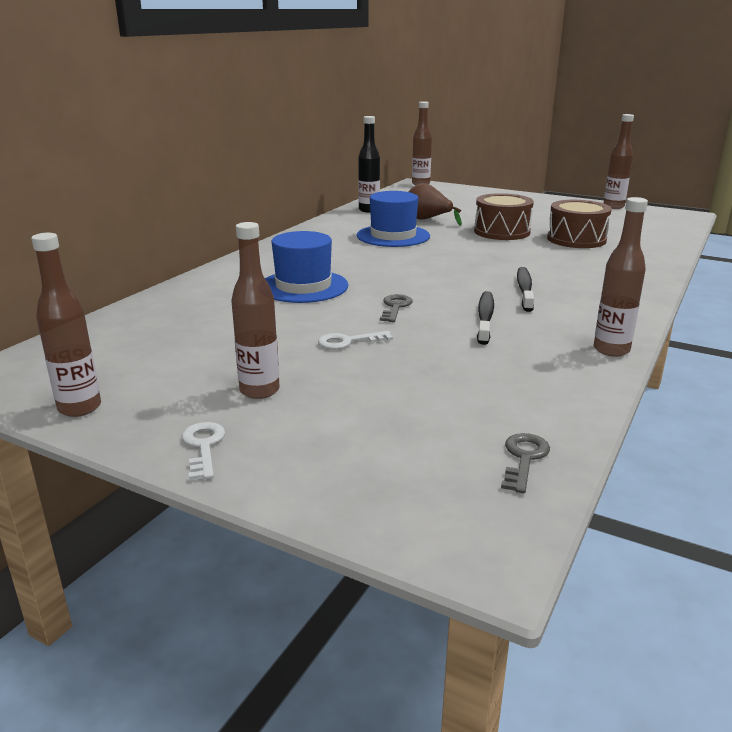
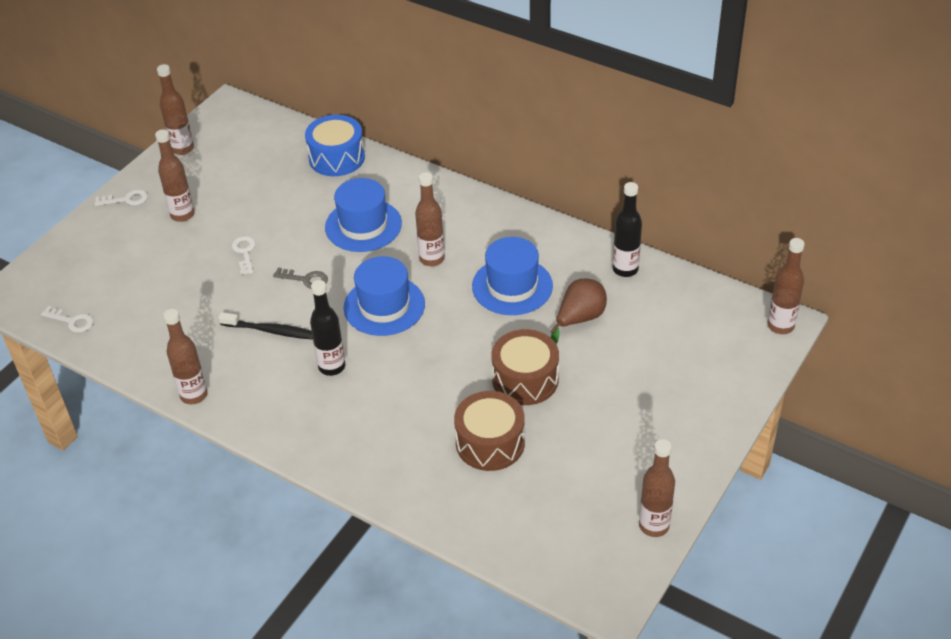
camera: 95 degrees right, 20 degrees up
(170, 304) = (337, 158): none -> blue drum
(358, 260) = (432, 259): none -> brown bottle
(429, 274) = (384, 306): none -> blue hat
(524, 290) = (332, 367): black toothbrush -> black bottle
(524, 458) = (72, 321): grey key -> white key

